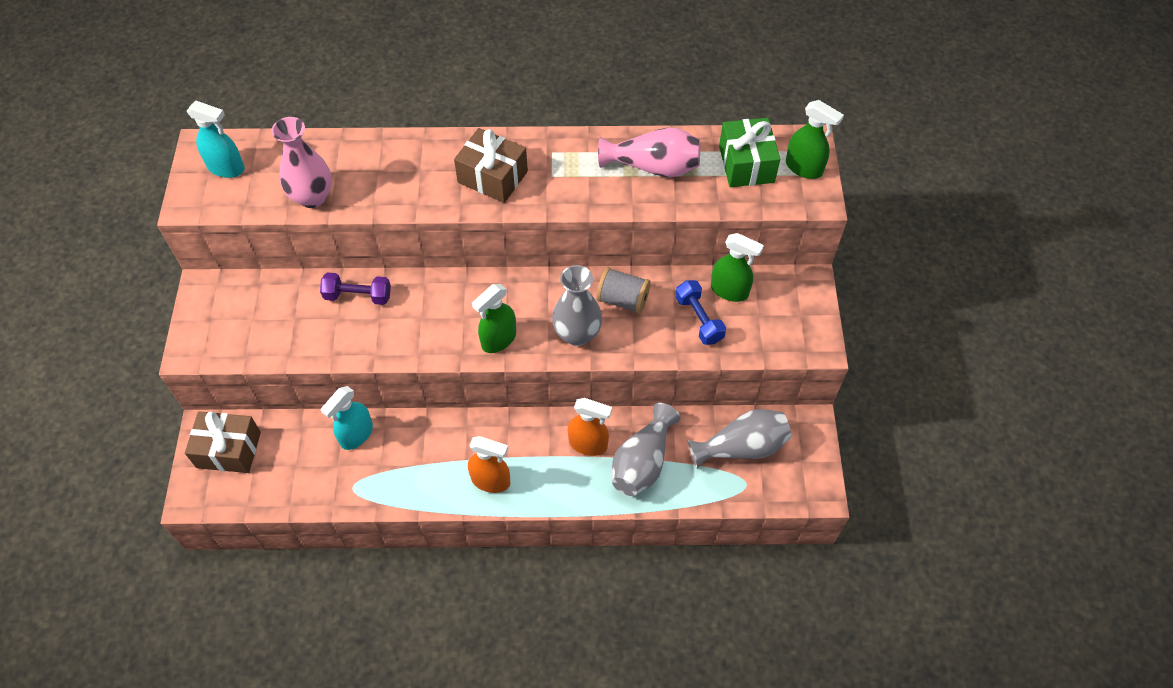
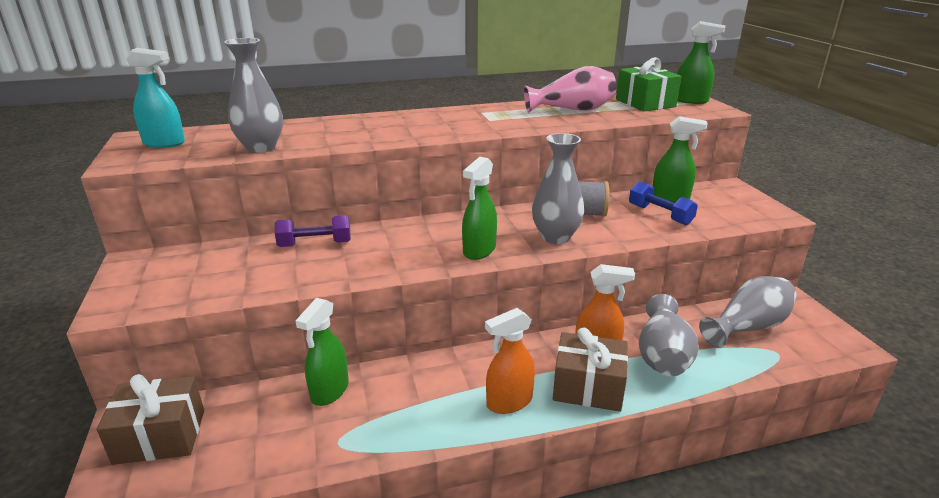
camera: 15 degrees left, 30 degrees down
(312, 197) = (261, 147): pink vase -> grey vase
(356, 435) = (329, 391): turquoise spray bottle -> green spray bottle
(491, 480) = (509, 402): orange spray bottle -> orange spray bottle turned 150 degrees clockwise
(492, 177) = (436, 125): brown gift -> brown gift (588, 387)

